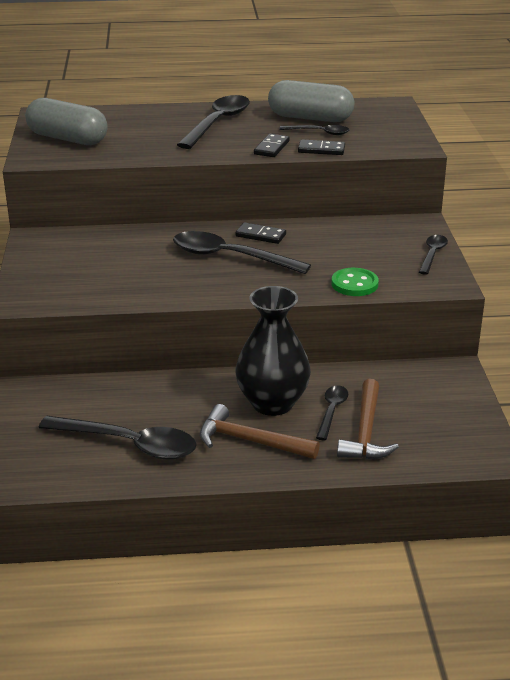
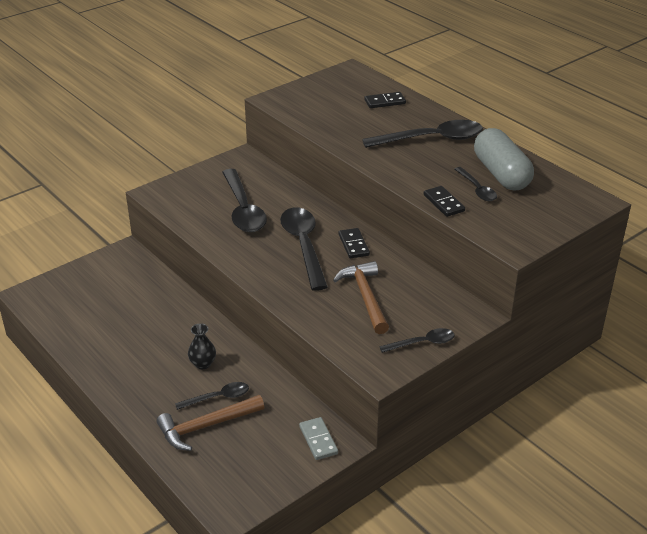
camera: 55 degrees right, 5 degrees up
(67, 139) = (321, 97): grey capsule -> none
(129, 444) = (101, 322): black spoon -> black spoon (243, 209)
(250, 441) = (147, 374): brown hammer -> brown hammer (365, 297)
(271, 148) = (417, 180): black domino -> black domino (385, 102)
(272, 403) = (203, 364): black vase -> black vase, size x0.45
(354, 284) = (325, 321): green button -> none
(442, 379) = (318, 440): none -> grey domino

